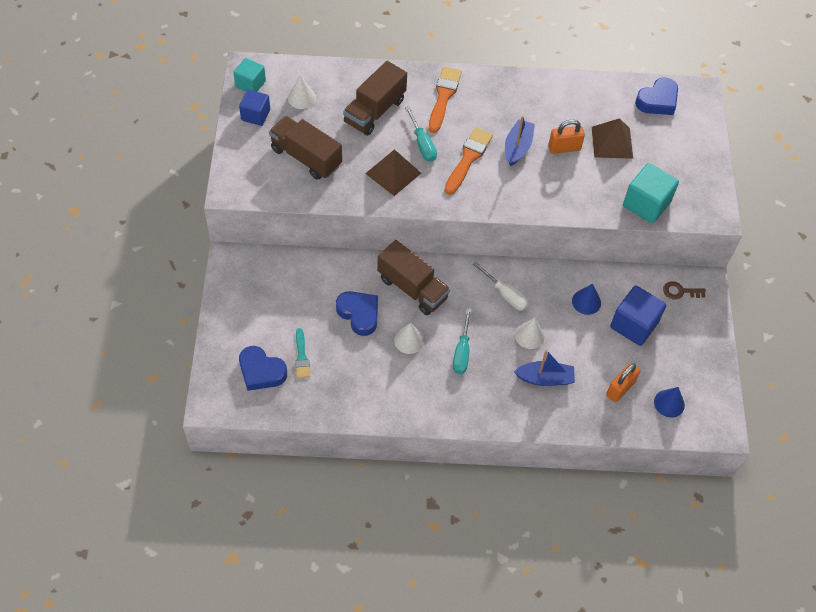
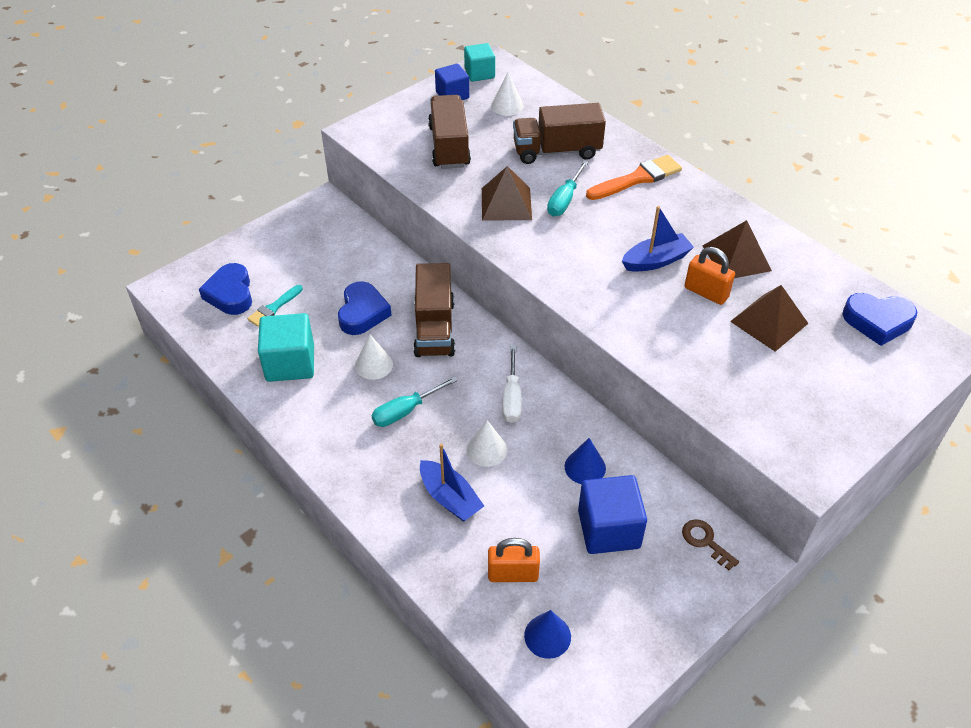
camera: 50 degrees right, 10 degrees down
(468, 158) = (592, 238): orange brush -> none
(554, 112) = (736, 258): none -> brown pyramid
(646, 204) = (734, 401): turquoise cube -> turquoise cube (290, 363)

